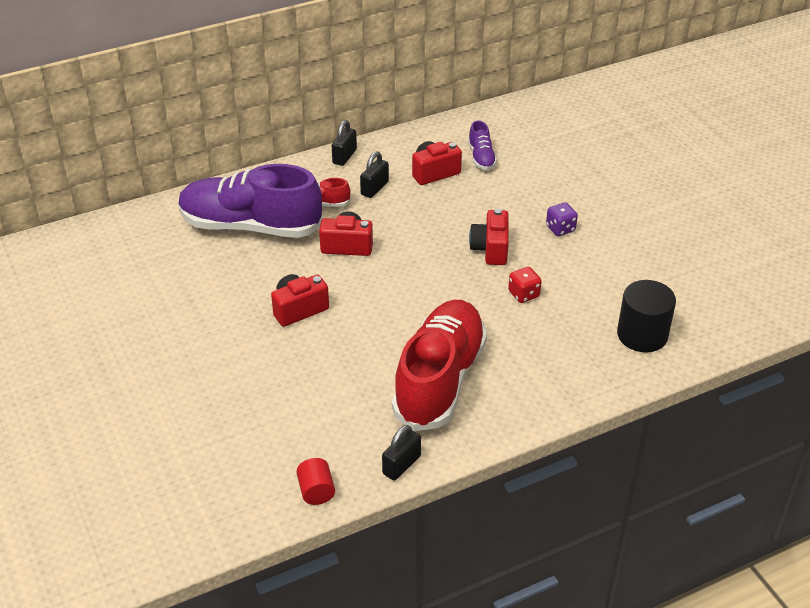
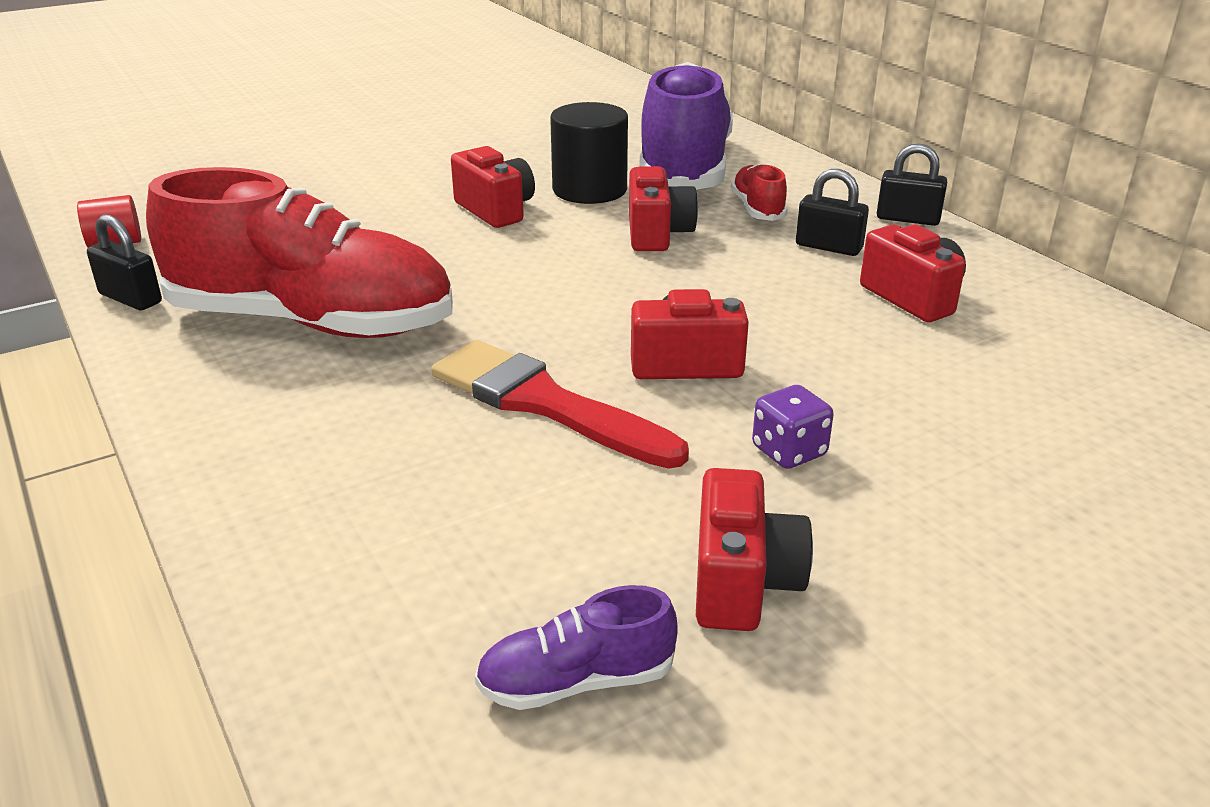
camera: 85 degrees right, 10 degrees down
(481, 157) = (1005, 346): purple shoe -> purple shoe (576, 681)
(523, 294) = (545, 403): red dice -> red brush
(639, 250) = (742, 582): none -> red camera
(642, 335) = (401, 574): black cylinder -> black cylinder (589, 190)

